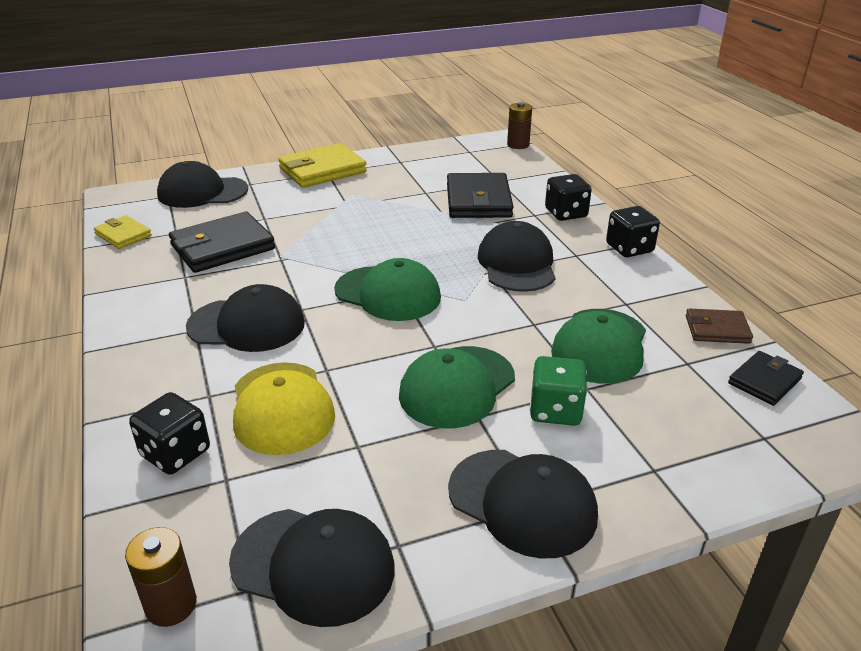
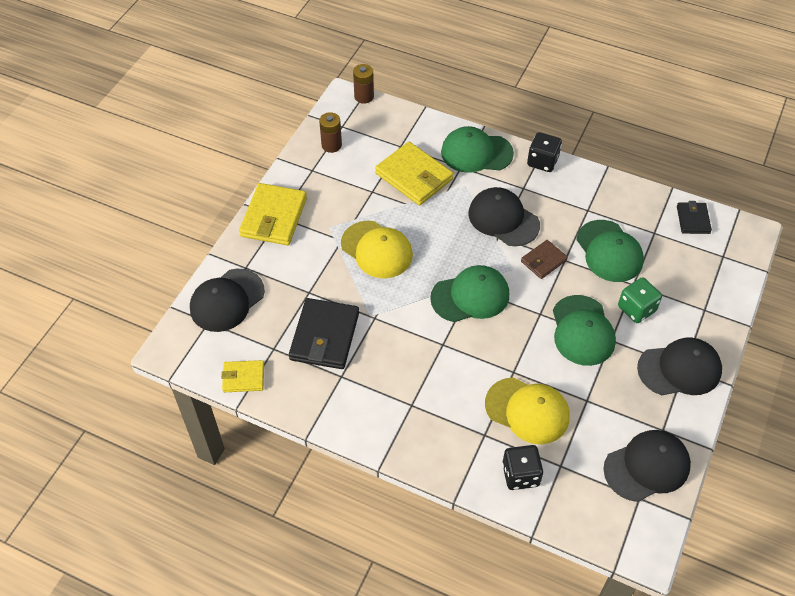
camera: 45 degrees left, 20 degrees up
(171, 605) = (623, 530): brown battery -> brown battery (331, 145)
(247, 325) = (433, 379): black cap -> none
(363, 224) = (377, 250): none -> yellow cap
(478, 201) = (414, 176): black wallet -> yellow wallet
(566, 213) = (476, 153): black dice -> green cap
(717, 329) = (643, 198): brown wallet -> brown wallet (543, 261)

